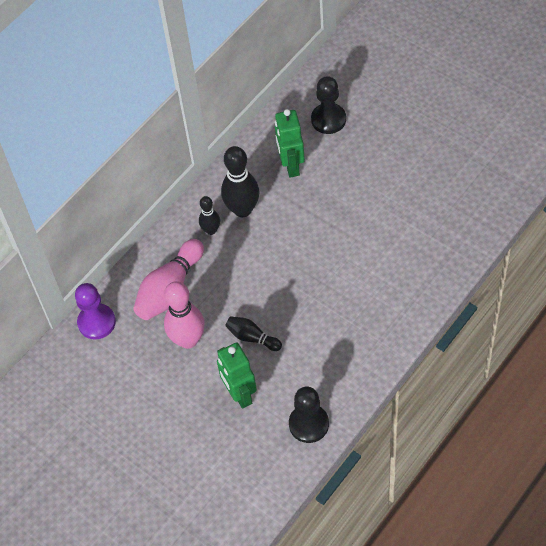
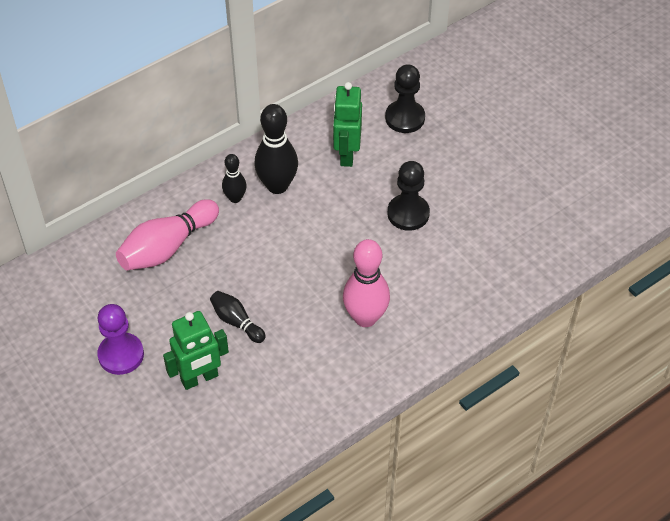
camera: 10 degrees right, 5 degrees down
(96, 322) = (76, 260): purple pawn -> purple pawn (121, 355)
(188, 340) = (166, 305): pink bowling pin -> pink bowling pin (365, 318)
(239, 394) = (199, 378): green robot -> green robot turned 105 degrees counterclockwise
(309, 424) = (264, 432): black pawn -> black pawn (408, 213)

